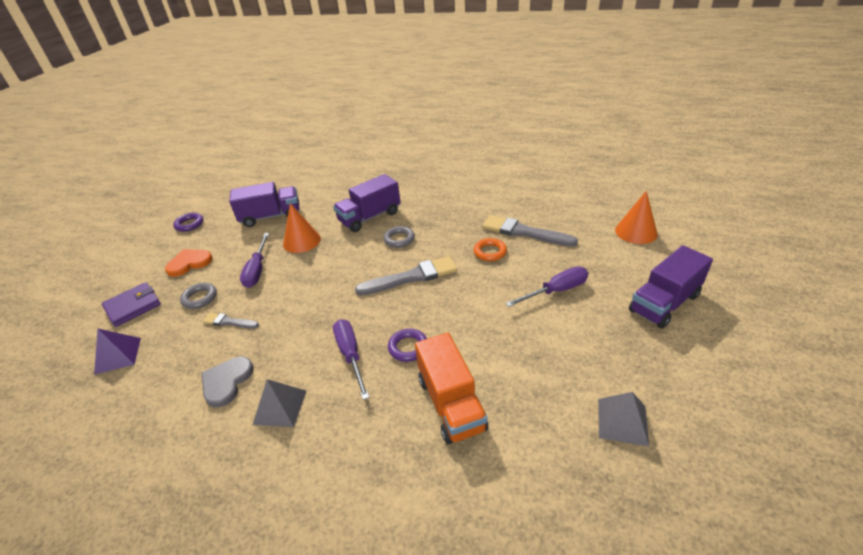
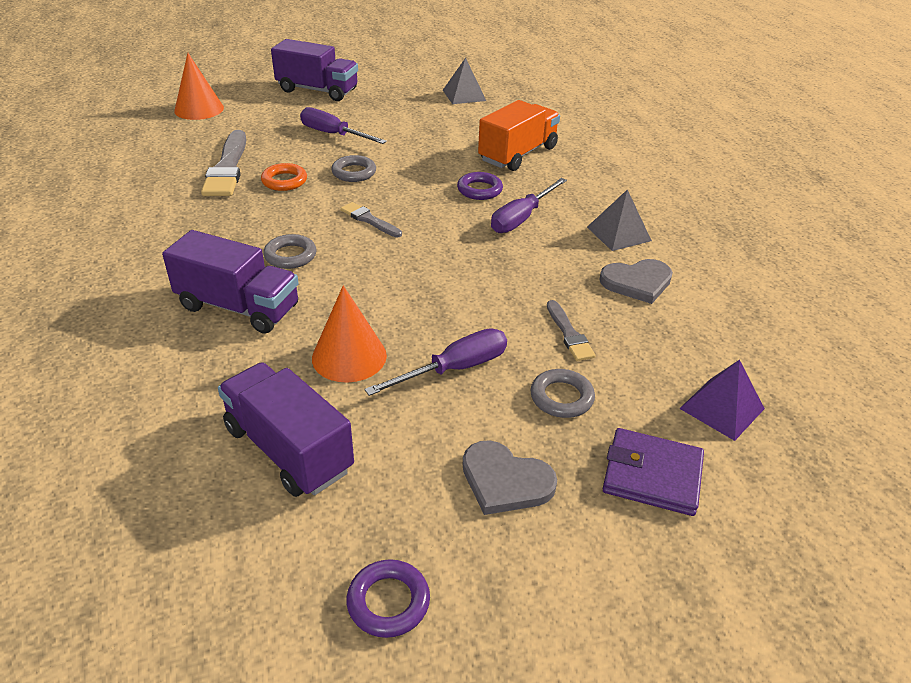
camera: 125 degrees left, 0 degrees up
(189, 263) = (505, 481): orange heart -> grey heart
(412, 277) = (369, 220): grey brush -> grey brush, size x0.54
(482, 286) = (354, 172): none -> grey ring

